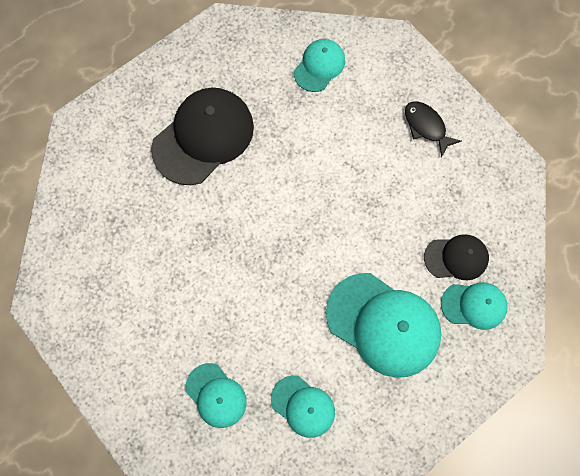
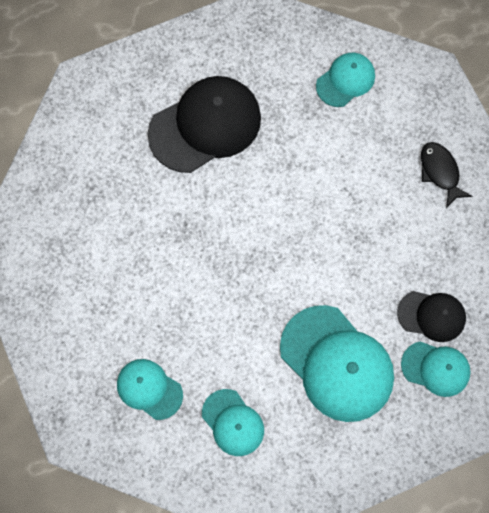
camera: 15 degrees right, 0 degrees up
(216, 395) = (149, 389): turquoise cap -> turquoise cap turned 150 degrees clockwise

